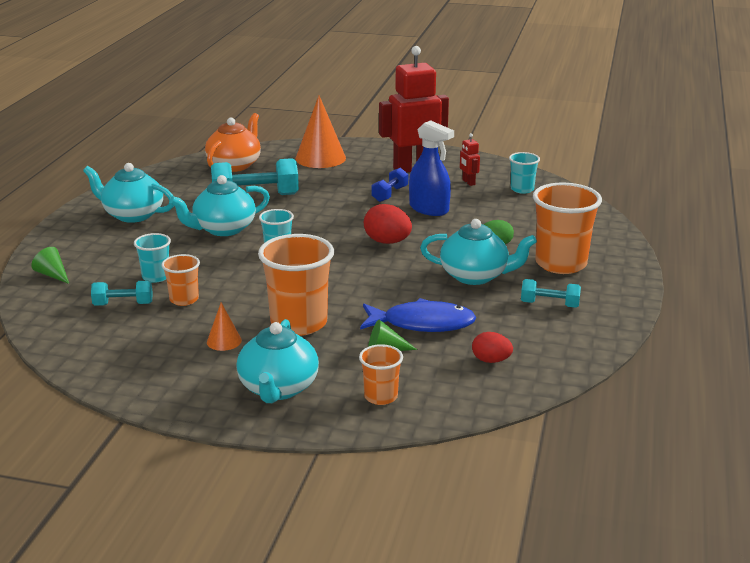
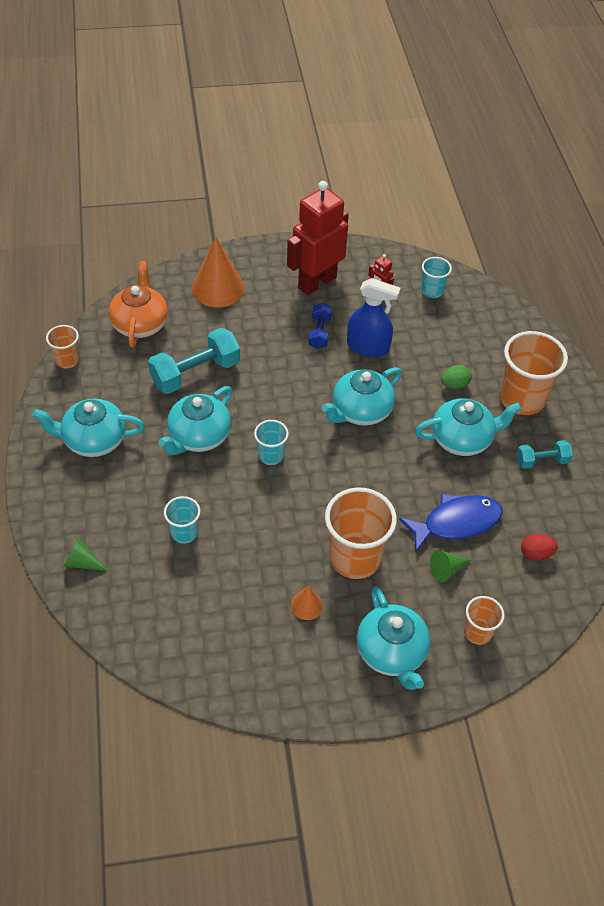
camera: 25 degrees left, 25 degrees up
(123, 304) = (182, 584): turquoise dumbbell -> none
(184, 299) = (233, 558): orange cup -> orange cup (67, 360)
(387, 242) = (360, 411): red egg -> turquoise teapot

